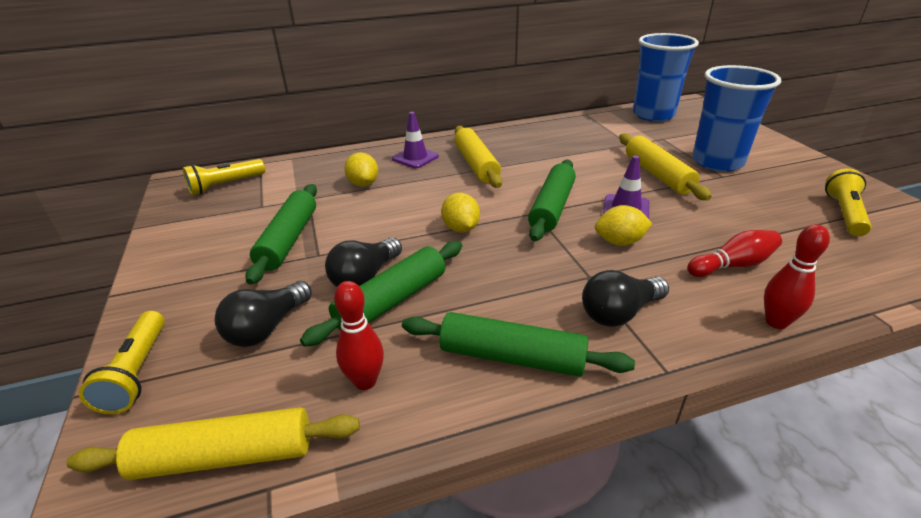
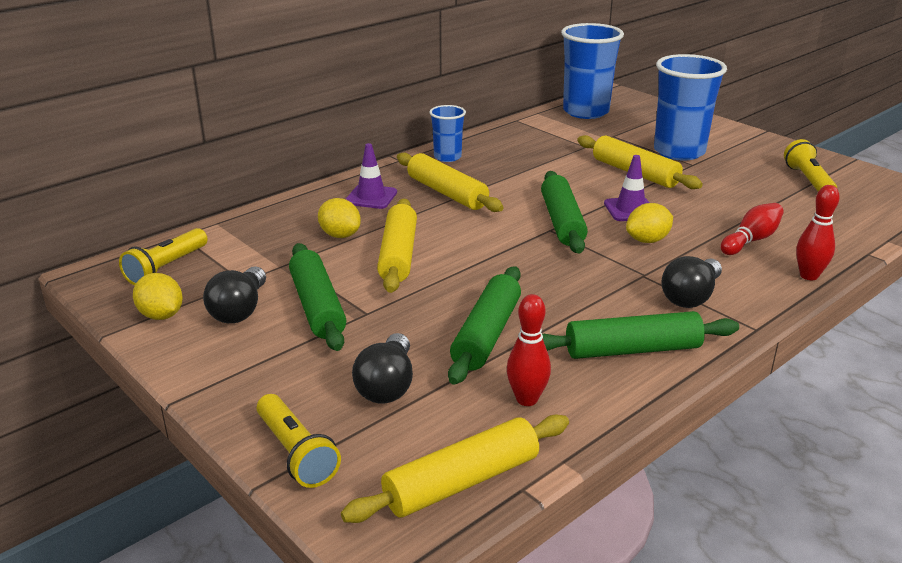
camera: 25 degrees left, 5 degrees down
(365, 277) = (439, 321): black light bulb -> black light bulb (240, 310)
(389, 209) = (398, 255): none -> yellow rolling pin
(461, 228) = (491, 258): yellow lemon -> yellow lemon (161, 315)
(503, 135) = (447, 157): none -> blue cup

